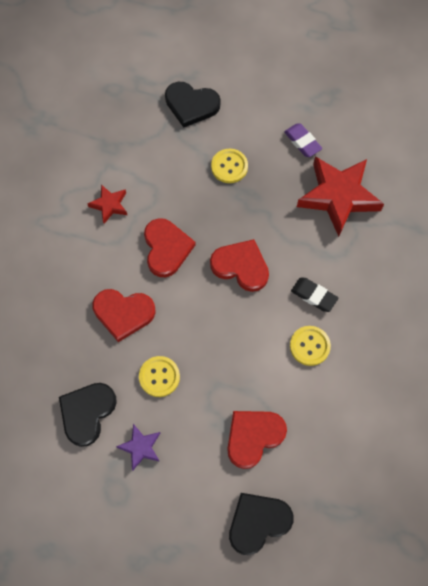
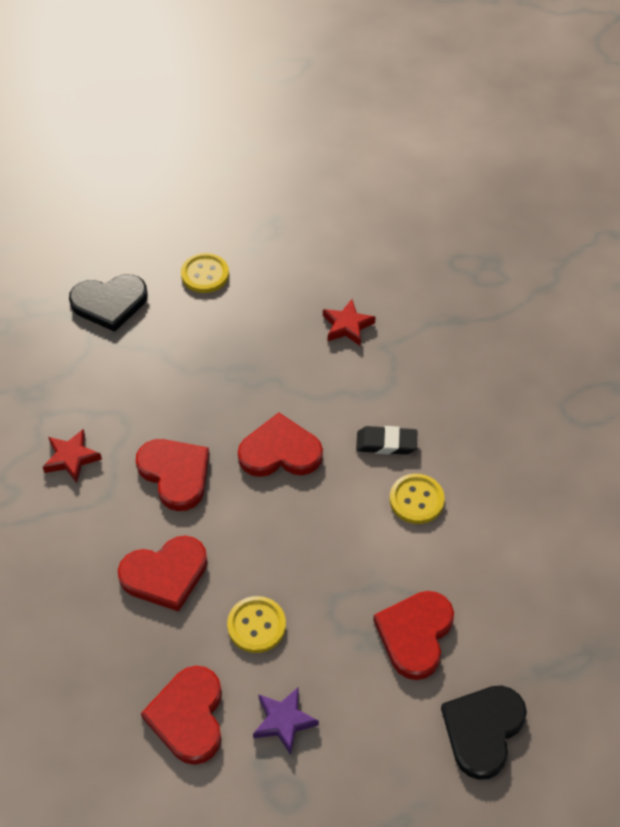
camera: 30 degrees left, 15 degrees down
(87, 412) = (188, 716): black heart -> red heart
(229, 166) = (198, 350): yellow button -> yellow button (205, 274)
(302, 142) = (269, 287): purple eraser -> none
(338, 196) = (347, 326): red star -> red star, size x0.48

